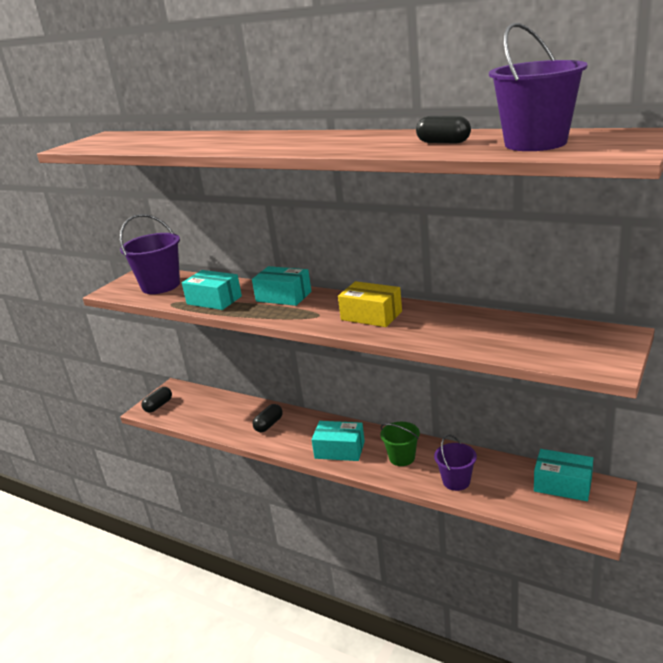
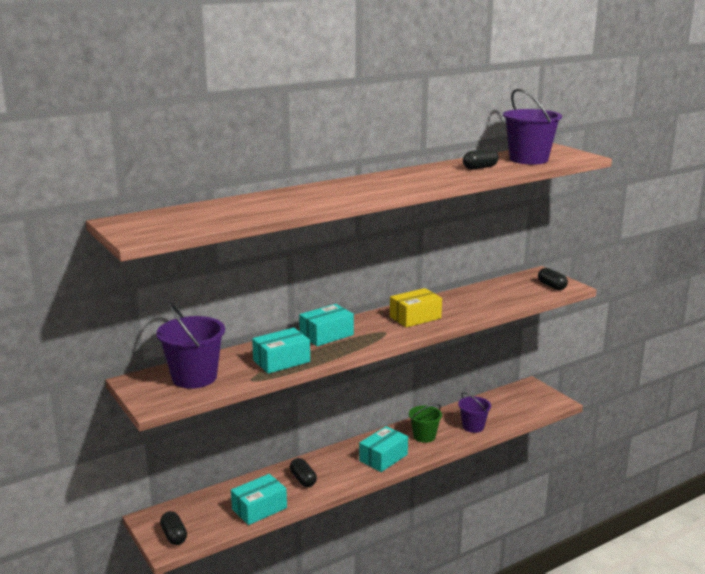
camera: 65 degrees left, 5 degrees down
(562, 485) = (513, 396): turquoise box -> turquoise box (259, 508)
(586, 355) = (551, 286): none -> black capsule

